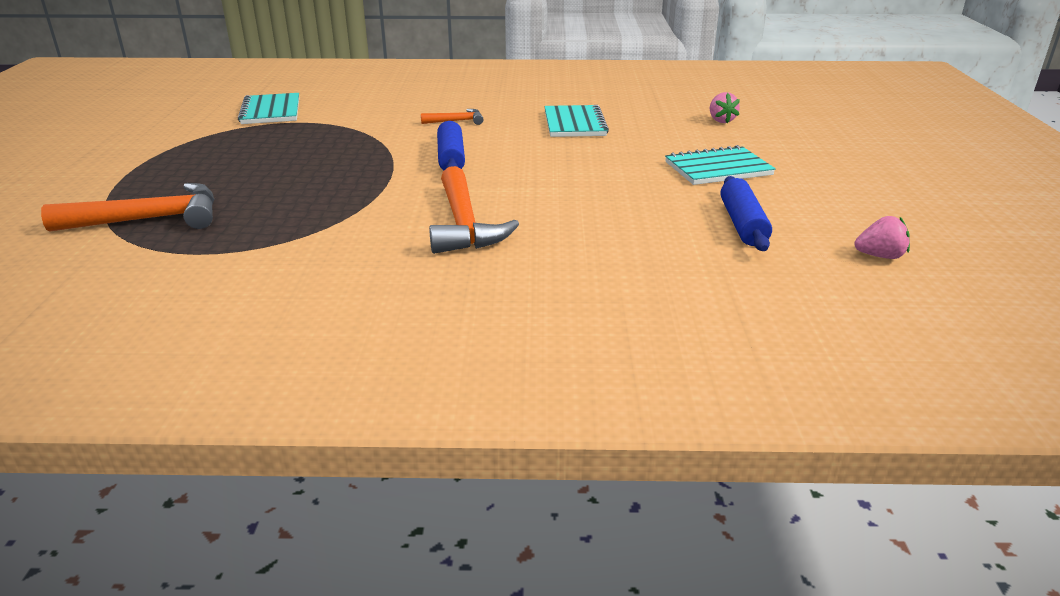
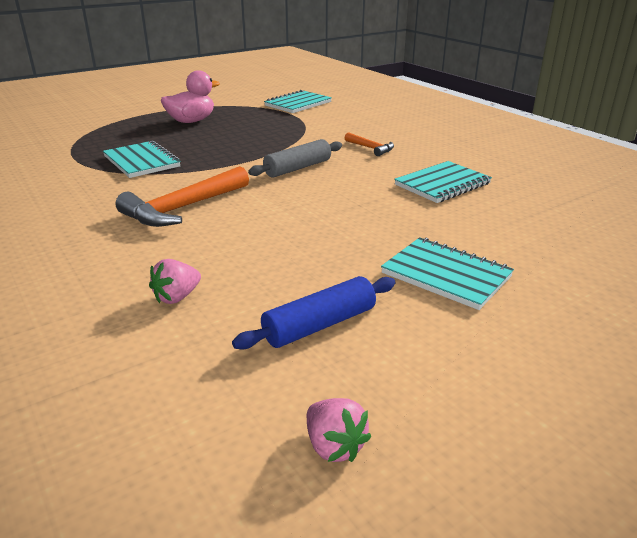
camera: 55 degrees right, 0 degrees up
(150, 219) = (107, 135): orange hammer -> none
(208, 167) = (191, 121): none -> pink duck
(293, 218) = (141, 162): none -> turquoise notebook
(451, 158) = (298, 168): blue rolling pin -> grey rolling pin
(721, 120) = (586, 242): pink strawberry -> pink strawberry (177, 297)

